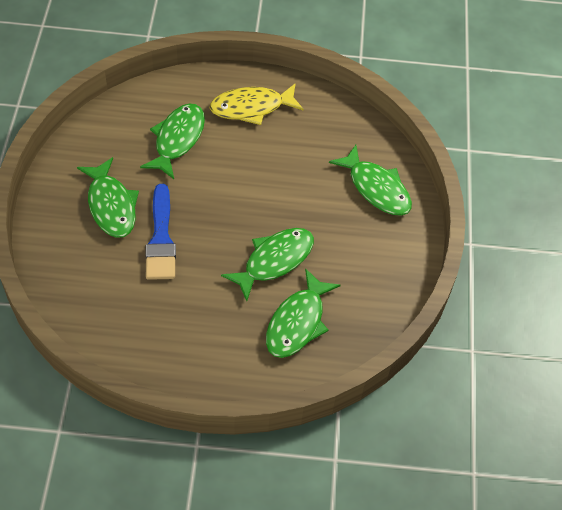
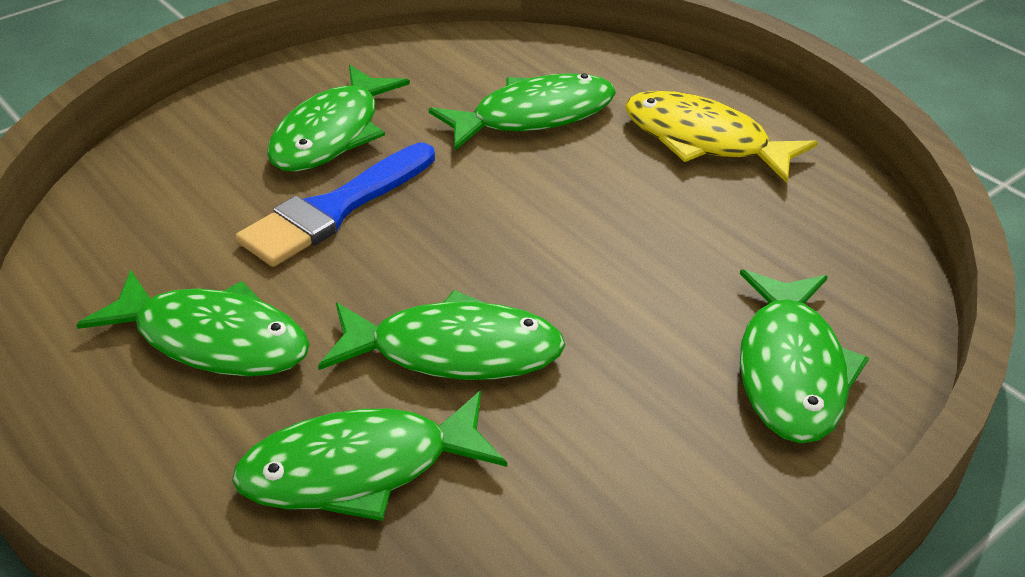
camera: 50 degrees right, 15 degrees down
(193, 320) = (213, 340): none -> green fish

